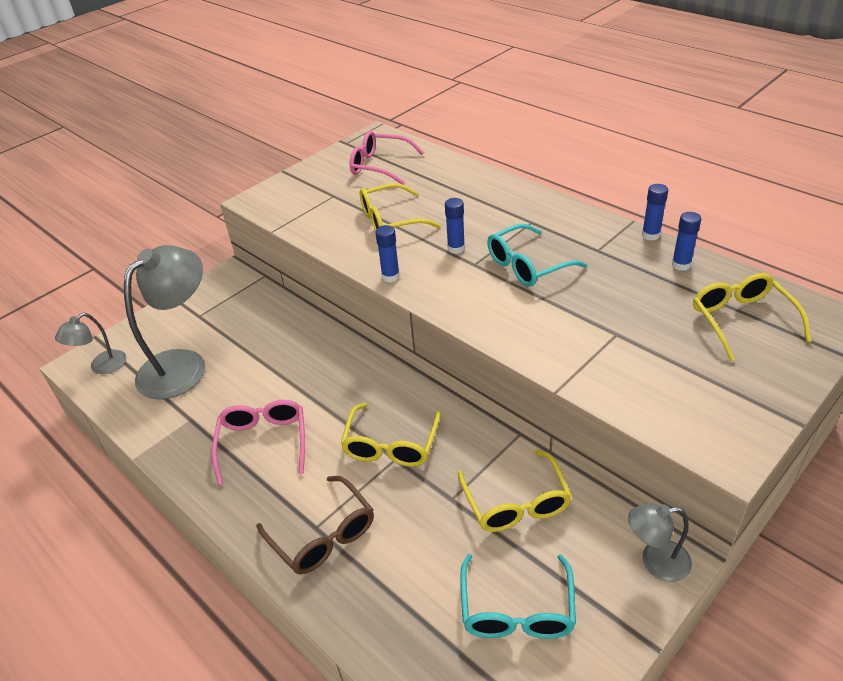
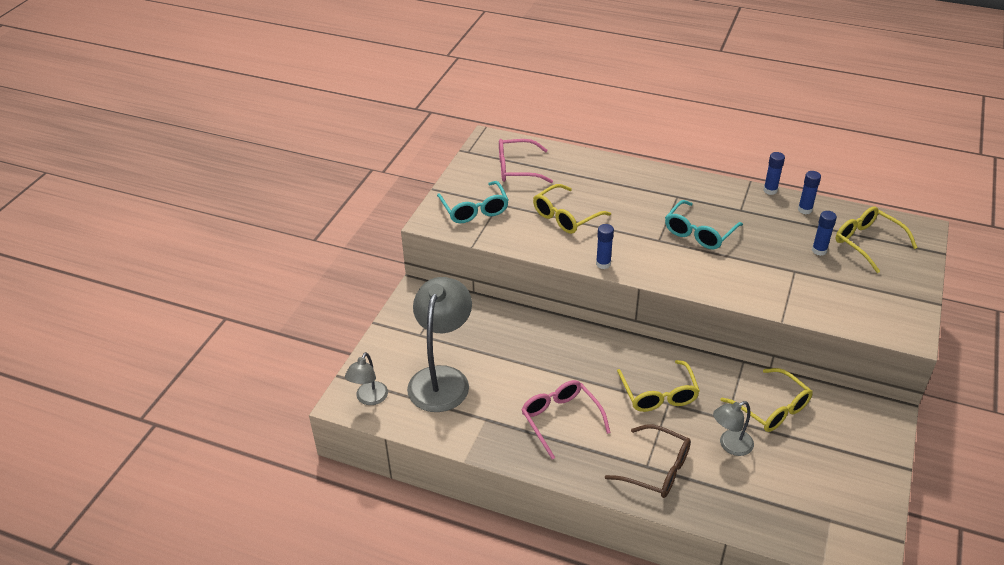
camera: 25 degrees left, 0 degrees up
(456, 248) = (636, 230): blue glue stick -> blue glue stick (819, 250)
(517, 610) = (816, 474): turquoise glasses -> turquoise glasses (474, 210)
(655, 562) = (879, 419): grey lamp -> grey lamp (730, 445)

